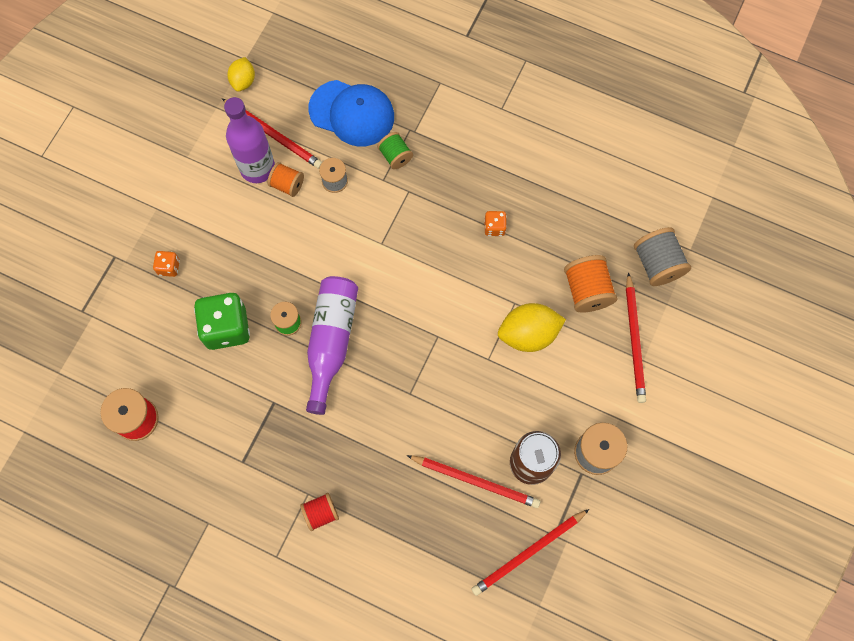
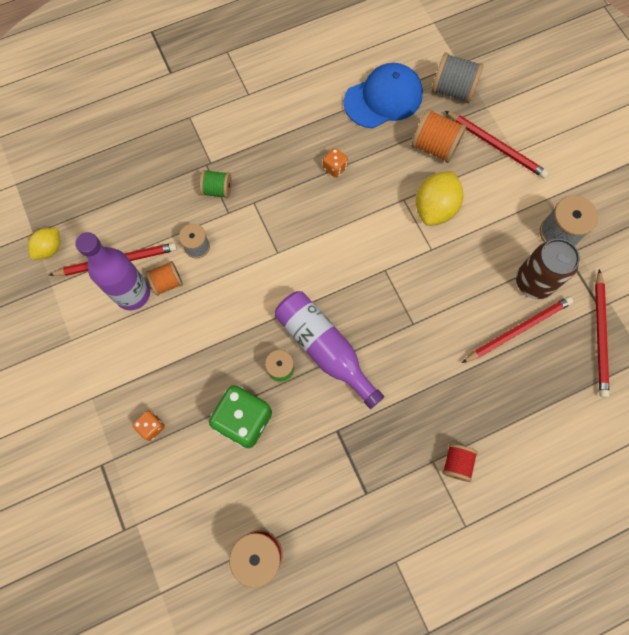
camera: 50 degrees left, 0 degrees up
(243, 81) = (50, 249): yellow lemon -> yellow lemon turned 75 degrees clockwise
(352, 113) = (154, 193): blue cap -> blue cap (383, 98)

